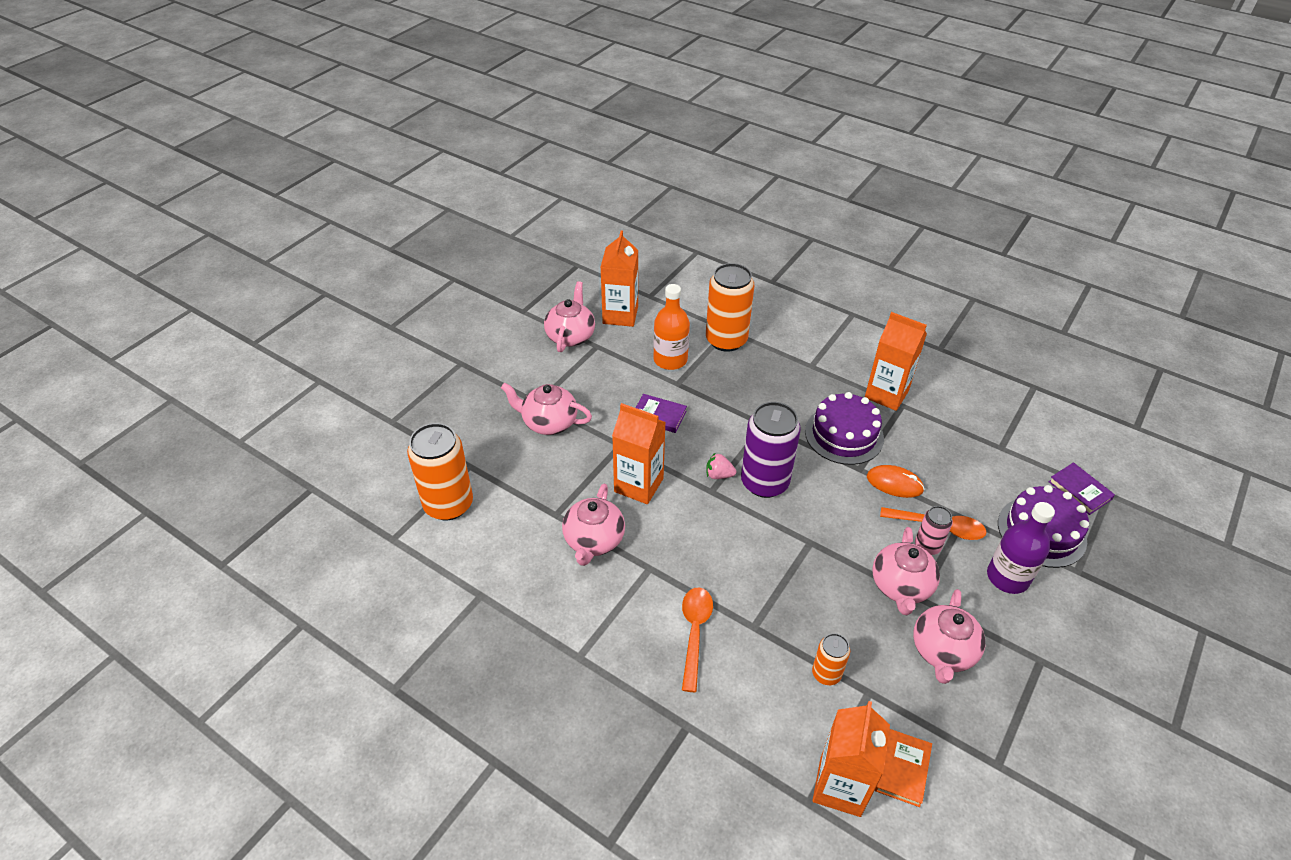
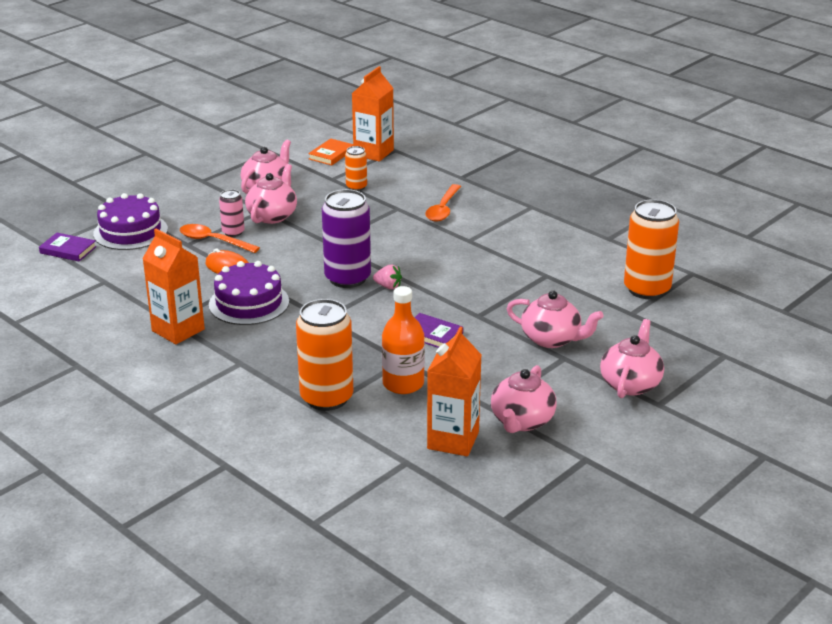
camera: 170 degrees left, 15 degrees down
(593, 541) = (513, 257): pink teapot -> pink teapot (630, 384)
(638, 485) = (466, 286): orange carton -> none
(1007, 577) = (185, 213): purple bottle -> none
(1079, 490) = (68, 250): purple book -> purple book turned 45 degrees counterclockwise

